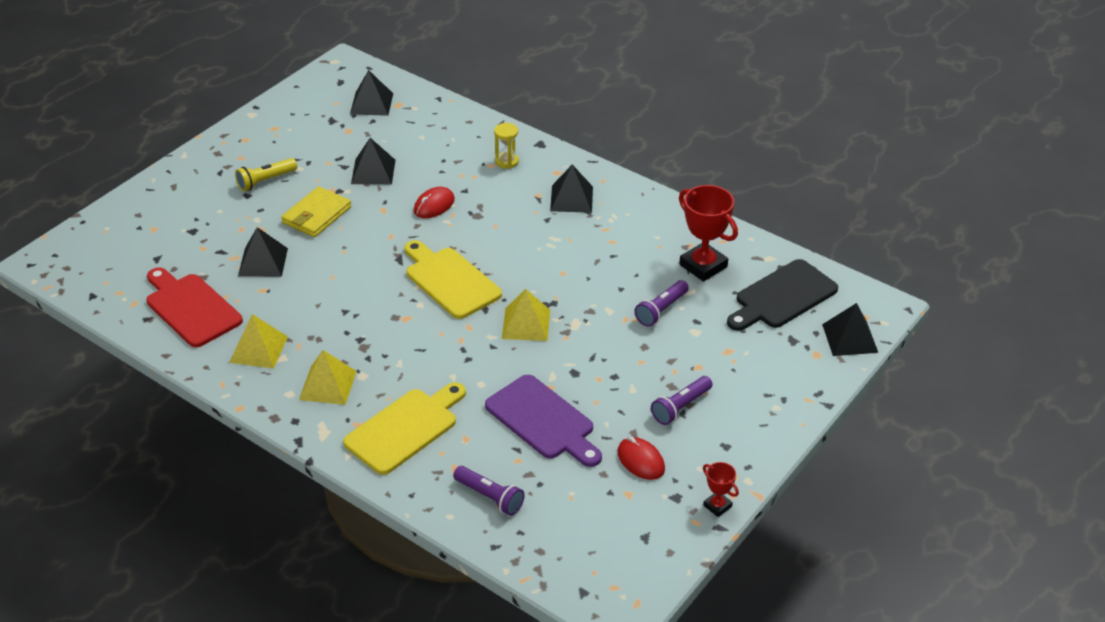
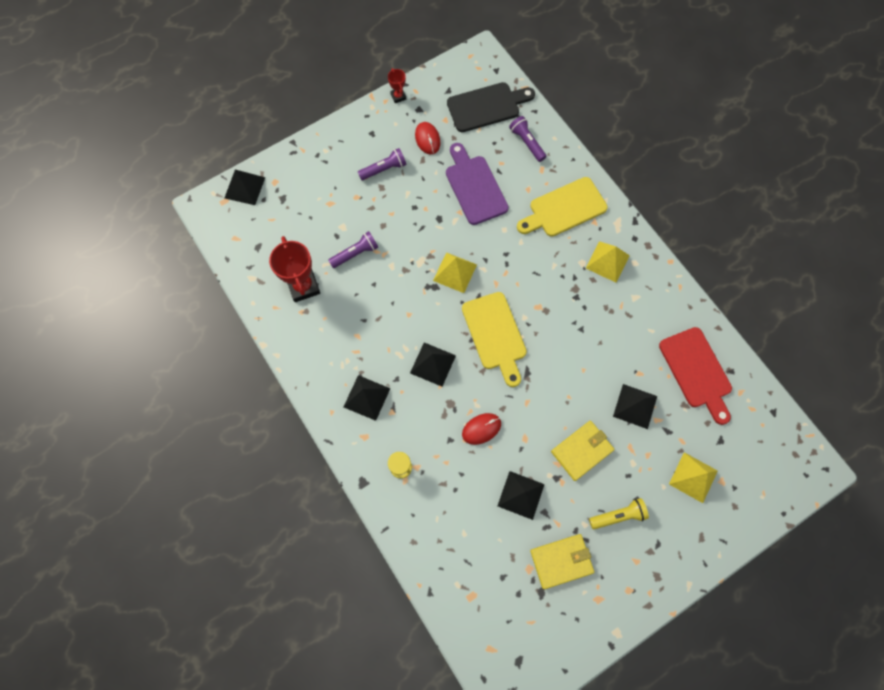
camera: 160 degrees left, 30 degrees up
(258, 349) = (650, 311): yellow pyramid -> yellow pyramid (693, 477)
(317, 141) = (561, 561): none -> yellow wallet
(371, 103) = (497, 608): black pyramid -> black pyramid (433, 364)
(783, 297) = (265, 237): black cutting board -> black cutting board (486, 106)

